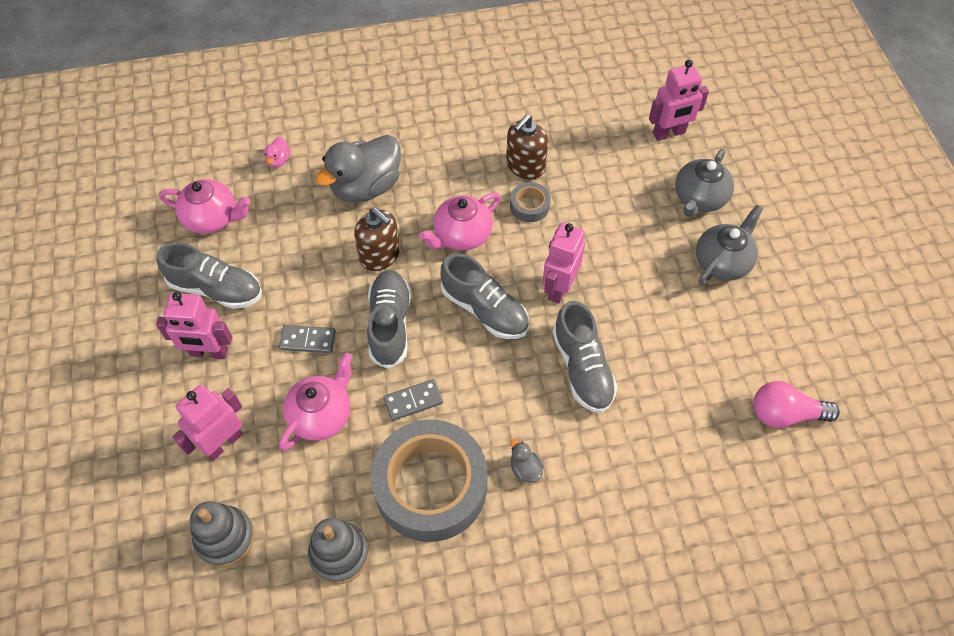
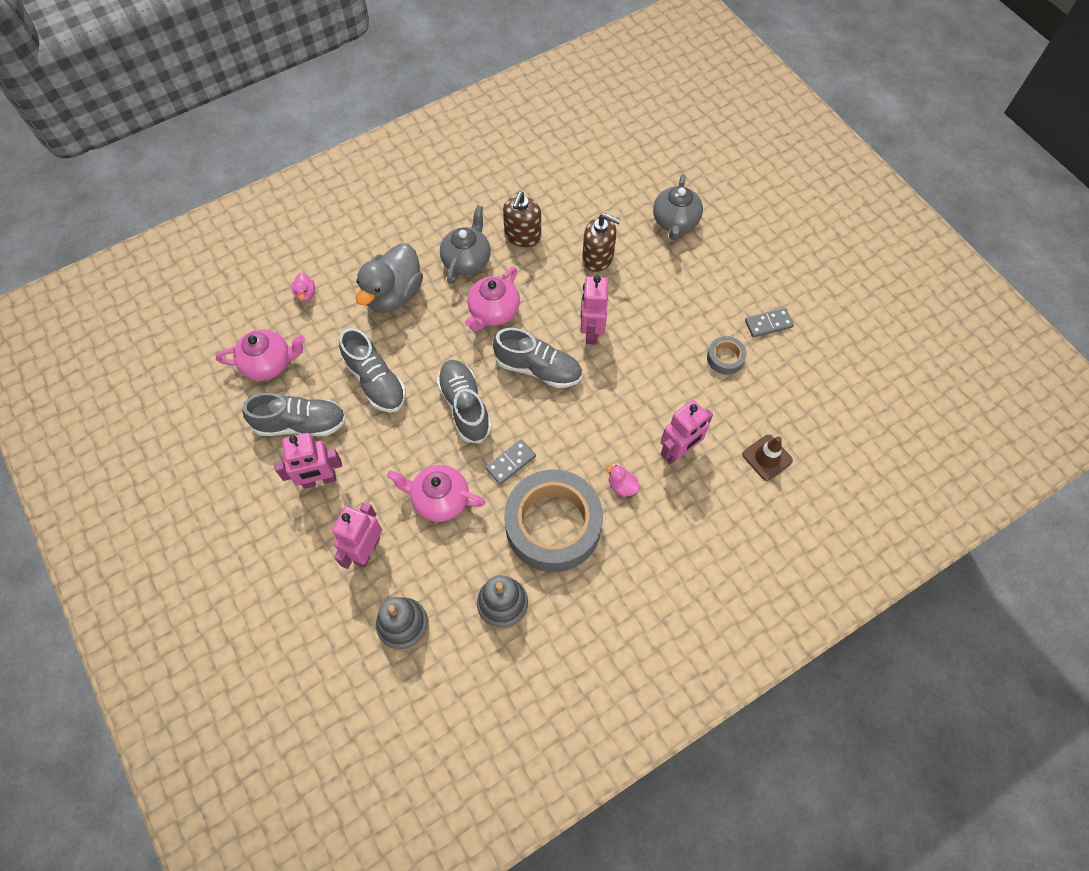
camera: 20 degrees left, 5 degrees up
(308, 340) = (401, 442): grey domino -> grey domino (768, 324)
(321, 415) = (439, 499): pink teapot -> pink teapot turned 90 degrees counterclockwise
(380, 255) = (431, 350): brown soap dispenser -> brown soap dispenser (598, 257)
(525, 469) = (622, 486): grey duck -> pink duck
(529, 206) = (540, 269): grey tape -> grey tape (725, 358)
(582, 368) = (635, 391): grey shoe -> grey shoe (375, 381)
(669, 133) = (630, 173): pink robot -> pink robot (678, 451)
(706, 493) = (767, 457): none -> brown traffic cone
(722, 262) = (712, 269): grey teapot -> grey teapot (467, 260)
(785, 414) = (803, 376): pink light bulb -> none

